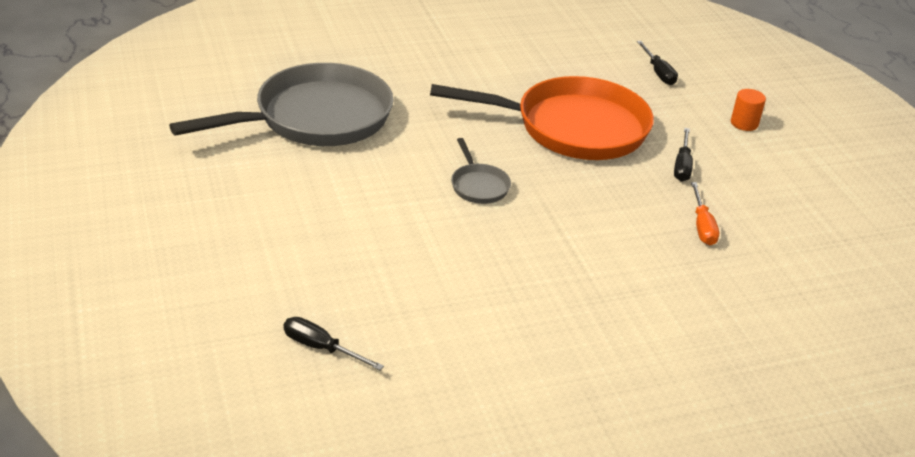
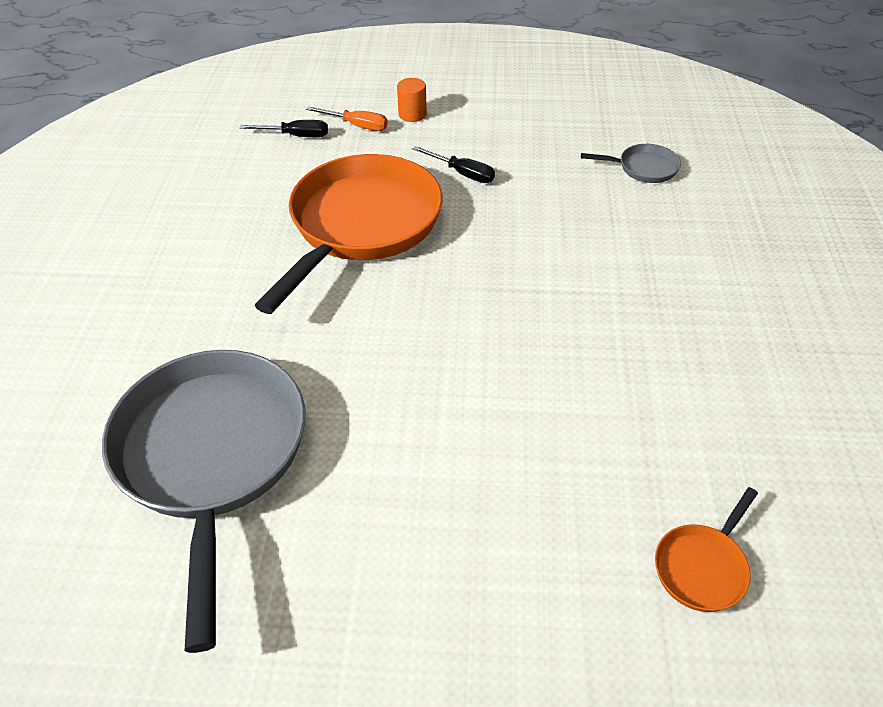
camera: 65 degrees left, 10 degrees up
(321, 348) = (702, 567): black screwdriver -> orange pan
(478, 185) = (435, 332): grey pan -> grey pan (644, 168)
(702, 226) = (561, 193): orange screwdriver -> orange screwdriver (357, 126)

